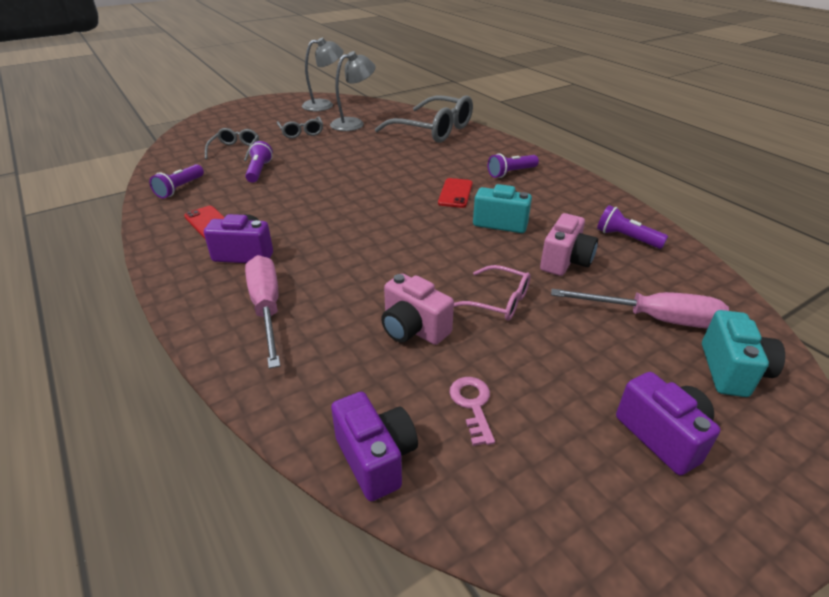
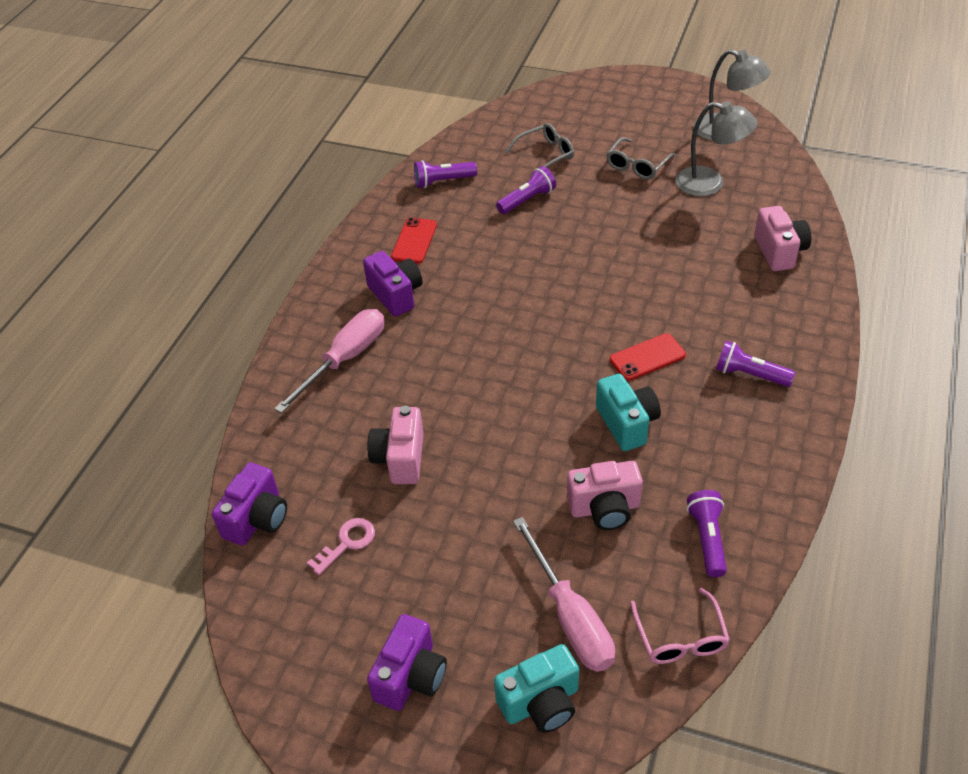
camera: 55 degrees right, 10 degrees up
(434, 130) = (779, 251): grey glasses -> pink camera
(499, 301) = (489, 492): pink glasses -> pink glasses (680, 638)

